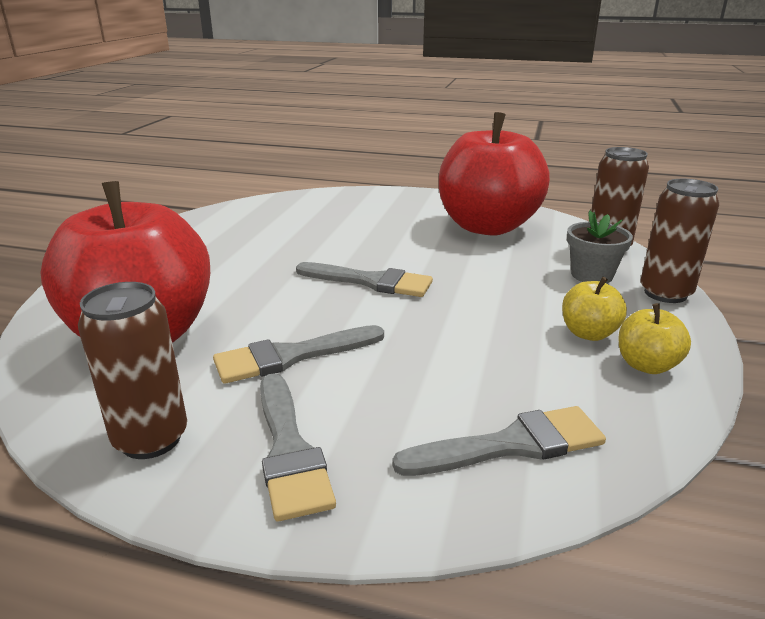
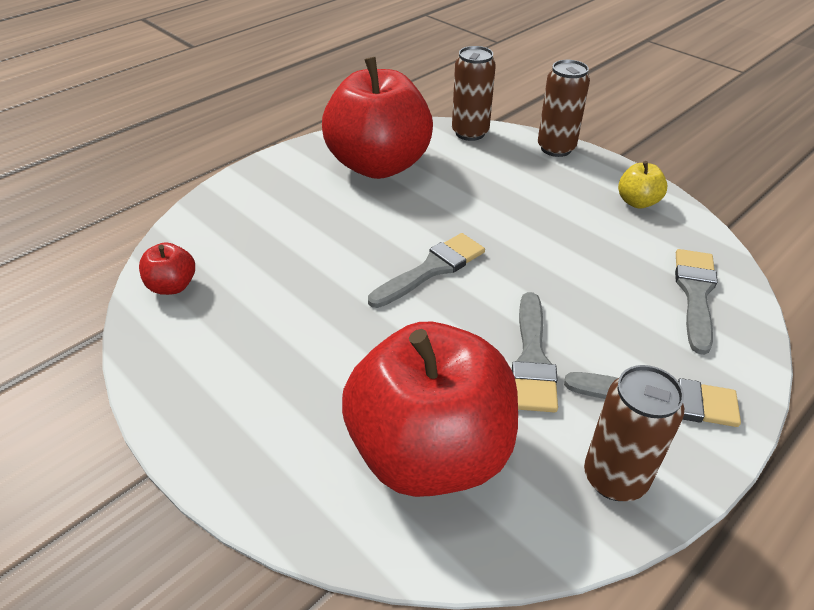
camera: 60 degrees left, 15 degrees up
(256, 209) = (172, 286): none -> red apple
(588, 333) = (587, 204): yellow apple -> none
(591, 275) = (508, 162): grey flower pot -> none

